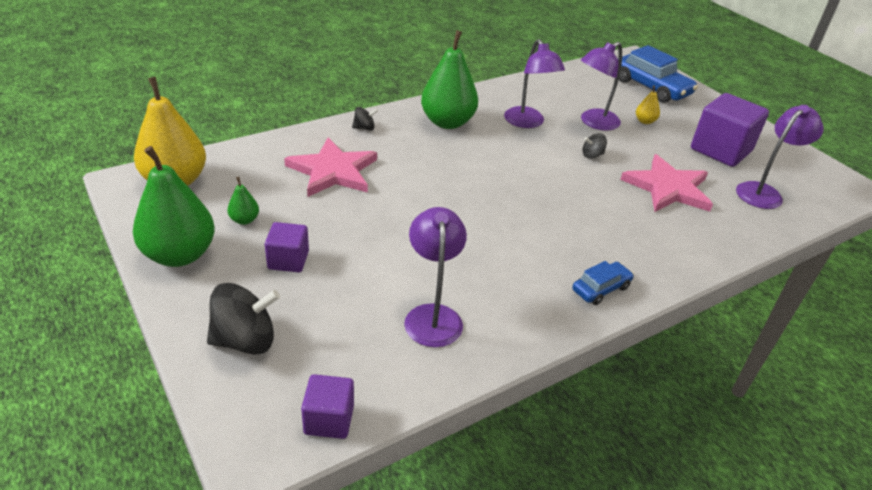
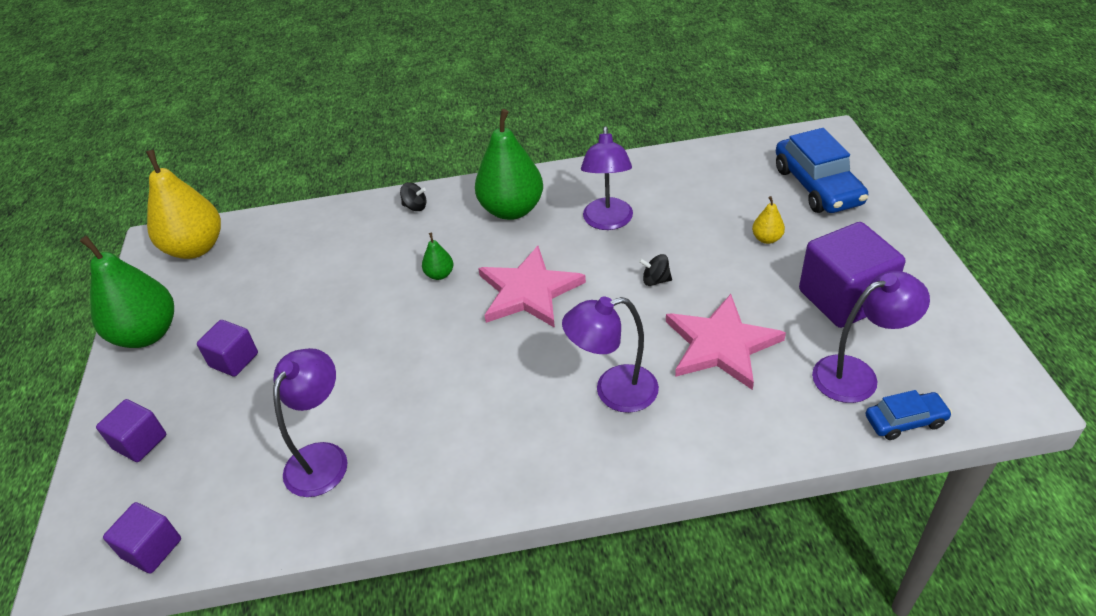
camera: 30 degrees right, 5 degrees up
(244, 220) = (226, 304): green pear -> green pear (439, 274)
(245, 340) = (140, 442): black spinning top -> purple cube
(333, 171) = (346, 258): pink star -> pink star (529, 291)
(594, 122) = (694, 232): purple lamp -> purple lamp (613, 391)
(600, 289) = (526, 468): blue car -> blue car (905, 421)

